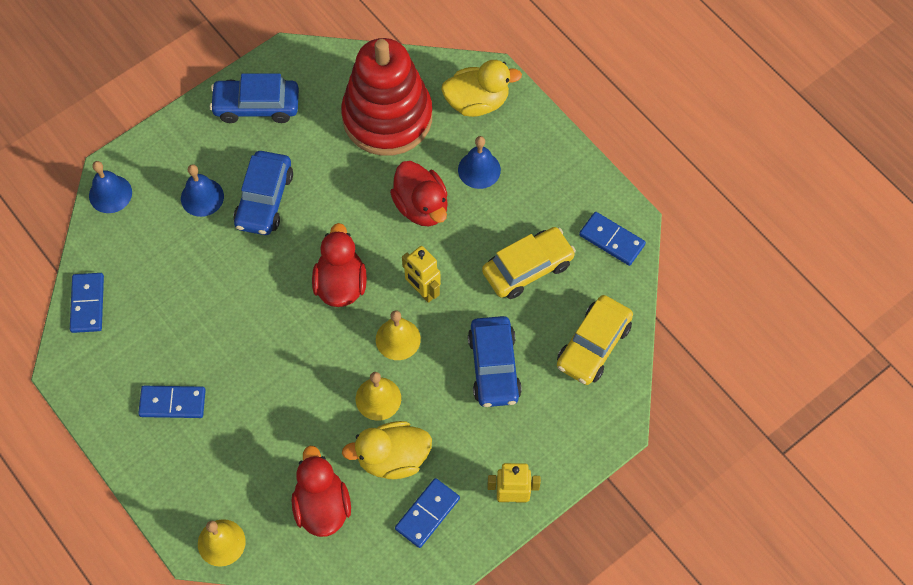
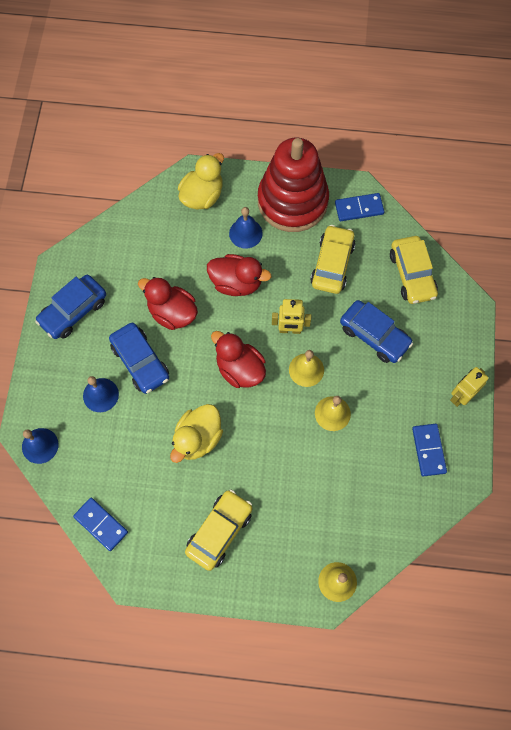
camera: 45 degrees left, 5 degrees up
(172, 403) = (219, 531): blue domino -> yellow car
(322, 506) = (369, 503): red duck -> red duck (172, 313)
(387, 117) = (160, 249): red stacking toy -> red stacking toy (292, 201)
(392, 458) = (377, 438): yellow duck -> yellow duck (198, 438)

